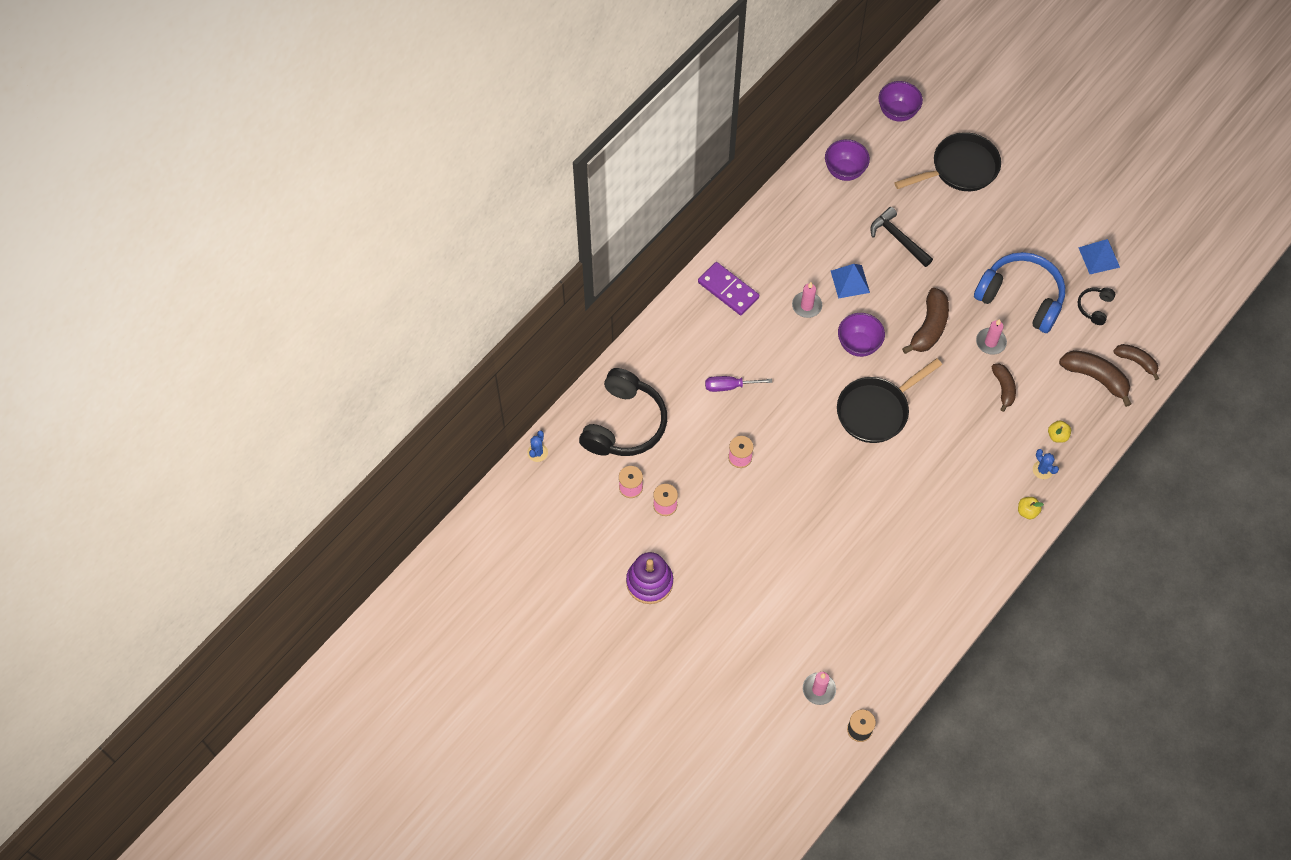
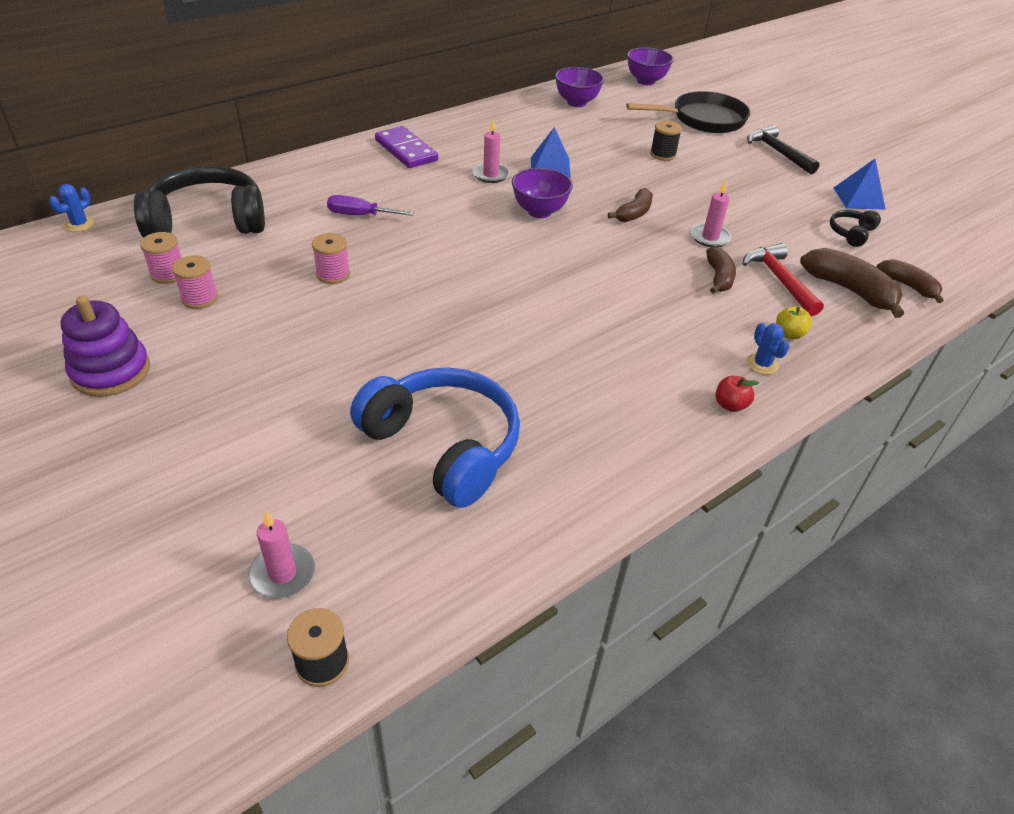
camera: 10 degrees right, 20 degrees down
(624, 424) = (207, 221): black headphones -> black headphones turned 135 degrees counterclockwise
(876, 410) = (539, 266): black pan -> none
(898, 238) = (618, 149): black hammer -> black hammer (777, 152)
(929, 327) = (634, 213): brown banana -> brown banana, size x0.64
(935, 236) = (663, 154): none -> black spool
(1021, 298) = (756, 211): blue headphones -> blue headphones (443, 446)
(1027, 511) = (730, 405): yellow apple -> red apple
(1046, 379) = (779, 280): none -> red hammer

